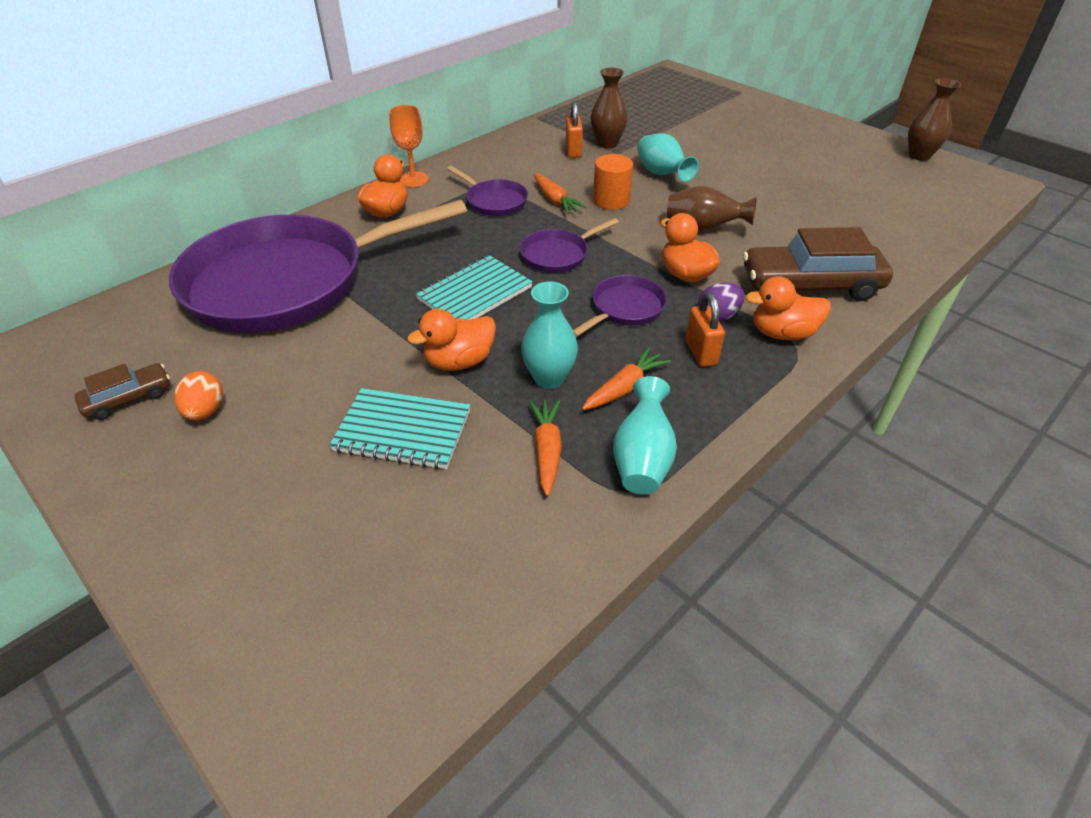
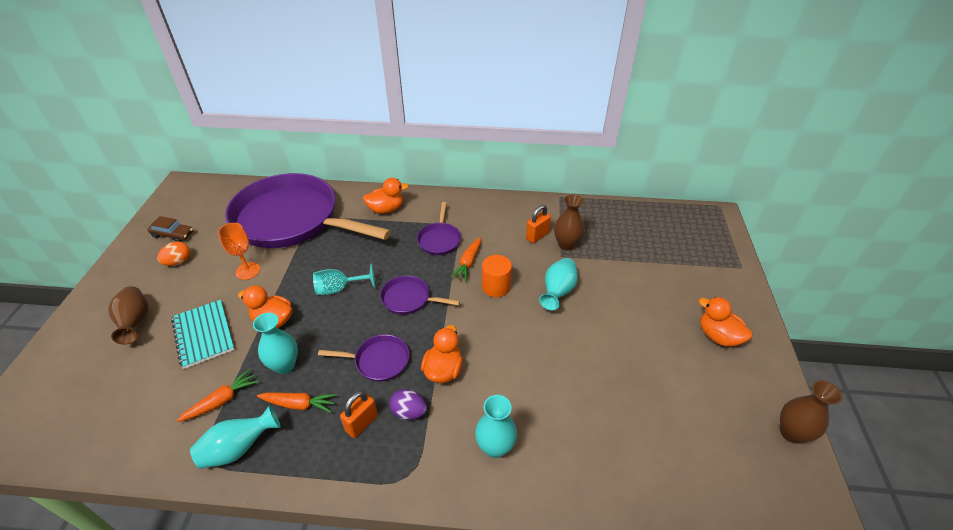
camera: 50 degrees right, 0 degrees up
(413, 179) = (428, 197): orange goblet -> orange goblet (248, 271)
(474, 293) = (339, 289): turquoise notebook -> turquoise goblet
(703, 228) = (510, 349): brown vase -> brown vase (136, 323)
(782, 333) = (419, 458): orange duck -> orange duck (718, 336)
(810, 285) = (495, 447): brown car -> turquoise vase

